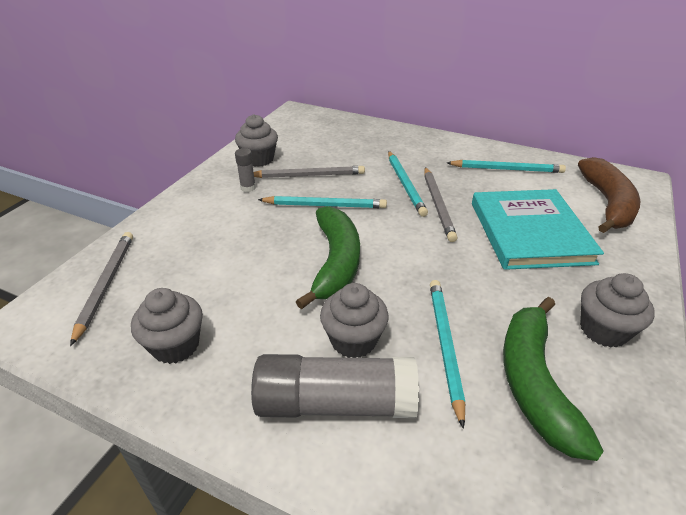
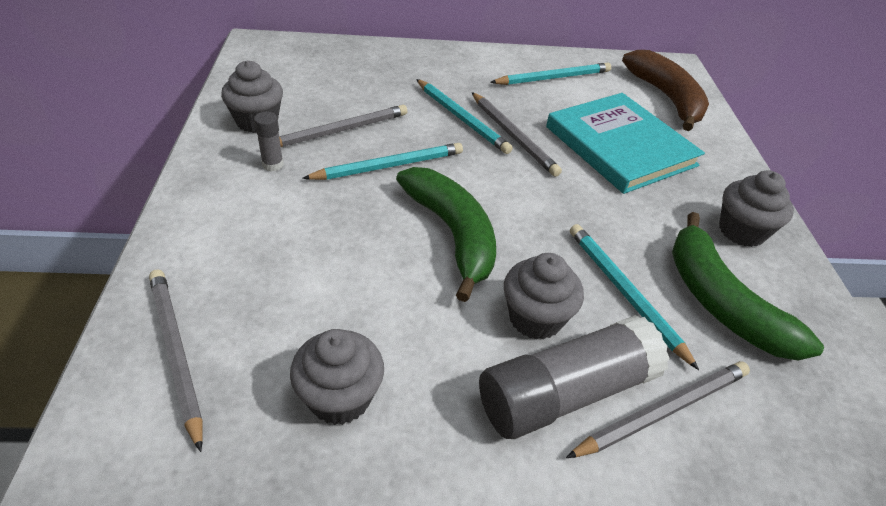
camera: 30 degrees left, 5 degrees up
(408, 449) = (662, 410): none -> grey pencil

